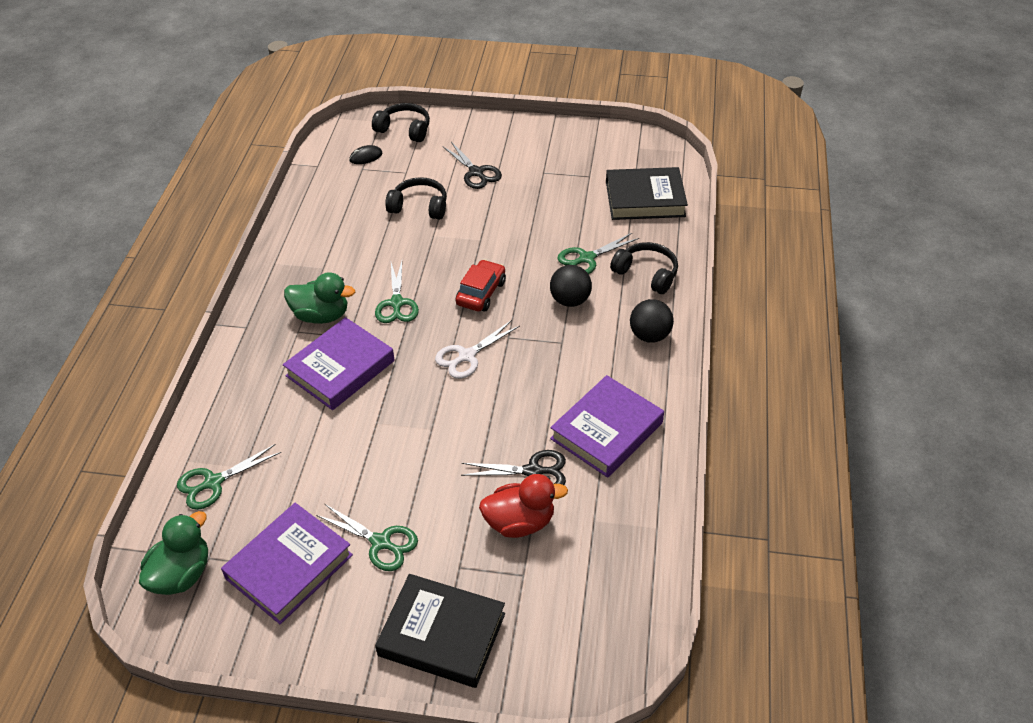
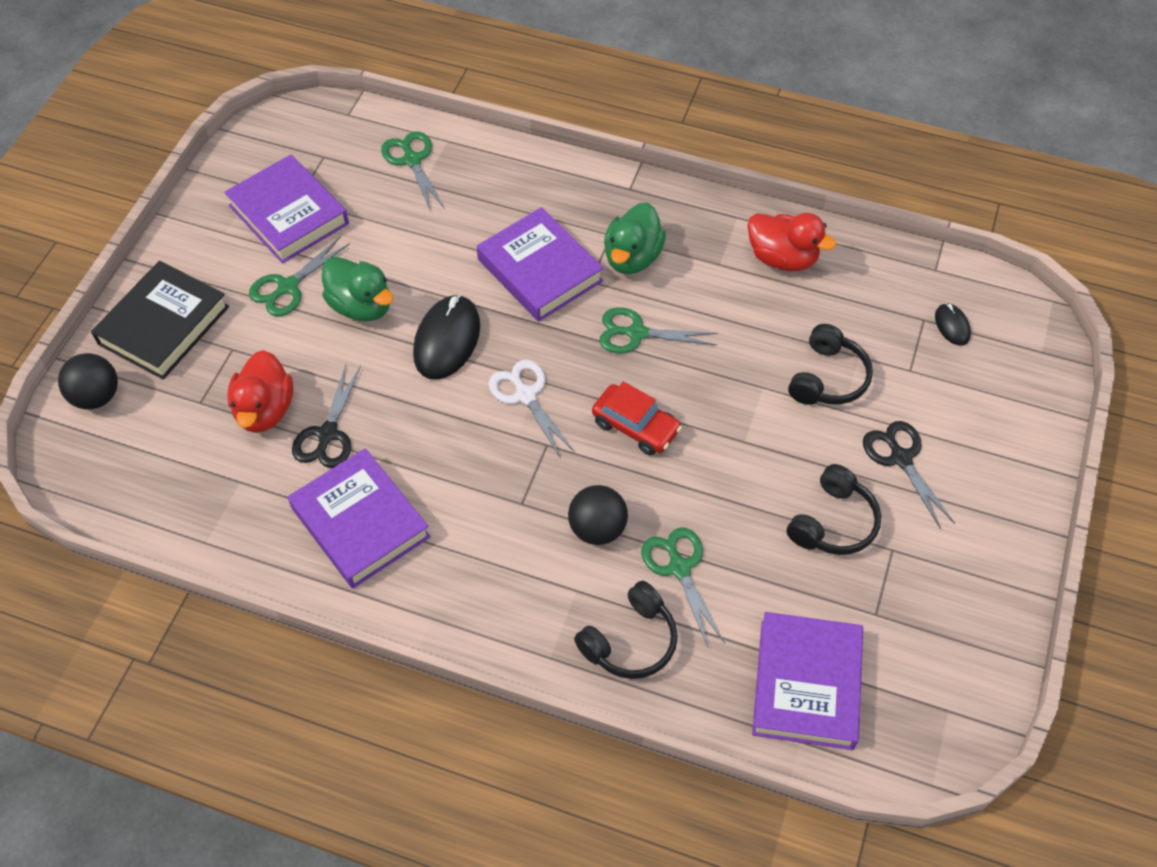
camera: 100 degrees right, 10 degrees up
(182, 574) = (312, 138): green duck -> green duck (361, 306)
(314, 236) = (782, 258): none -> red duck
(404, 129) = (1018, 379): black headphones -> black headphones (833, 522)
(422, 414) = (447, 340): none -> black mouse
(476, 172) = (900, 458): black scissors -> black scissors turned 90 degrees clockwise
(645, 199) = (806, 684): black book -> purple book
(649, 335) = (506, 613): black ball -> black ball (96, 396)

